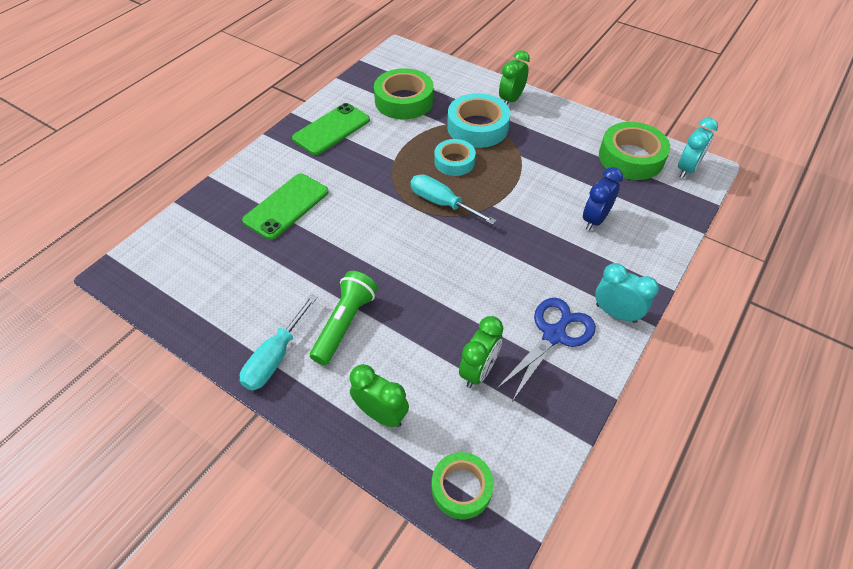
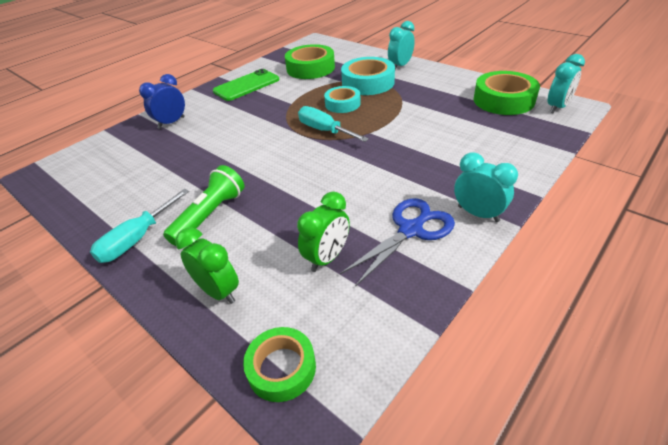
camera: 10 degrees right, 10 degrees down
(286, 206) = (191, 132): green phone -> none
(511, 100) = (400, 66): green clock -> turquoise clock
(594, 220) = (464, 142): blue clock -> blue clock (171, 123)

